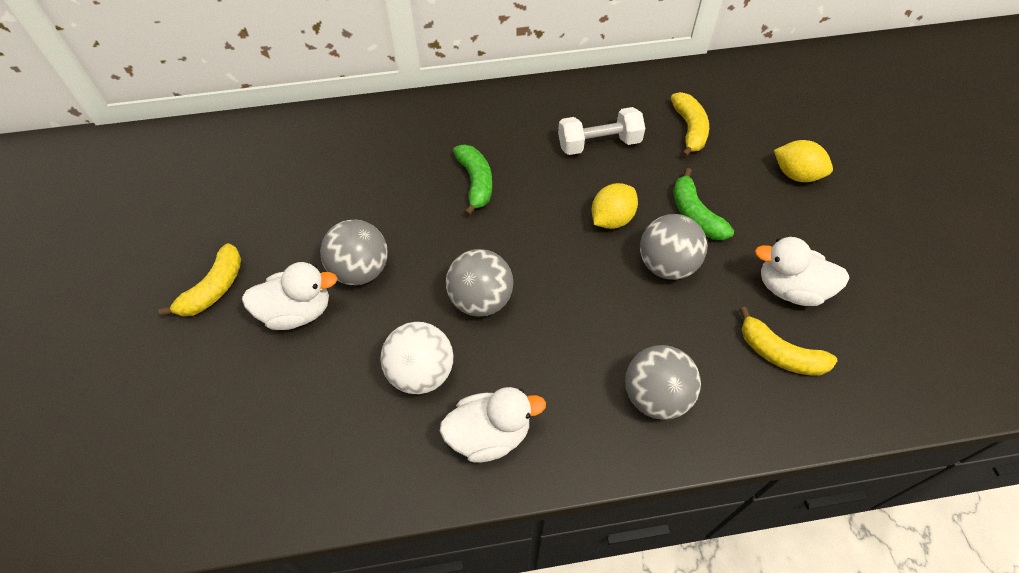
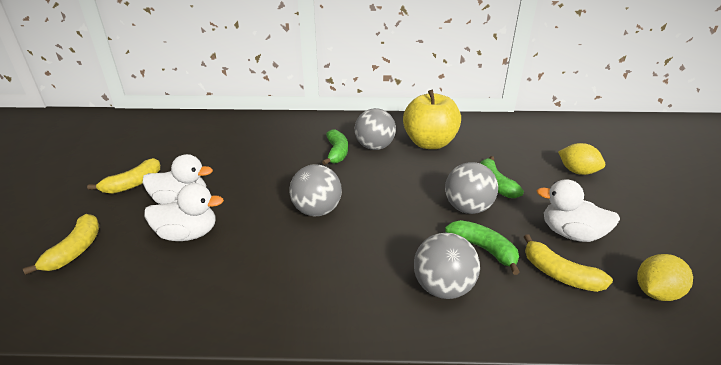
camera: 10 degrees right, 25 degrees down
(360, 270) = (237, 185): grey ball -> grey ball (374, 147)
(421, 372) = (253, 246): white ball -> none
(489, 434) = (291, 293): white duck -> white duck (188, 234)
(599, 144) = (429, 143): white dumbbell -> yellow apple
(611, 219) = (429, 180): yellow lemon -> yellow lemon (655, 292)
(689, 129) = (496, 143): yellow banana -> yellow banana (76, 250)
(693, 330) = (483, 249): none -> green banana

